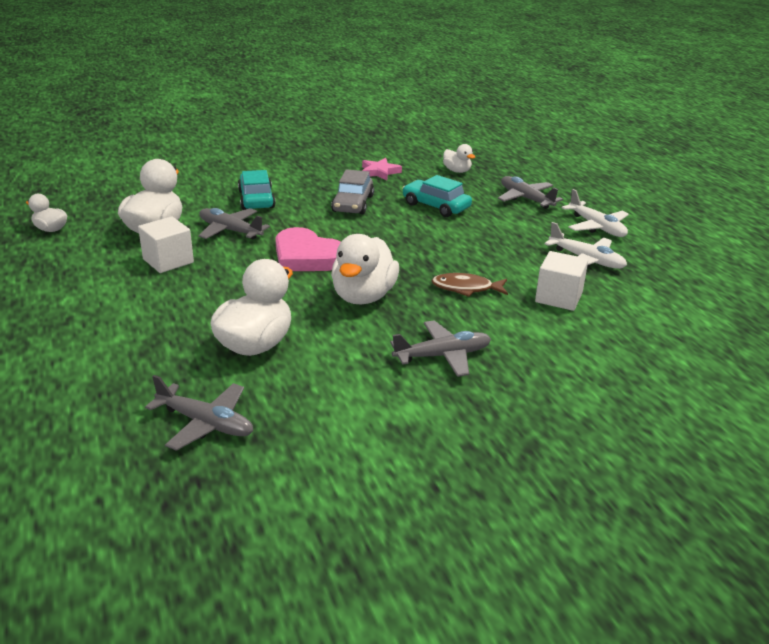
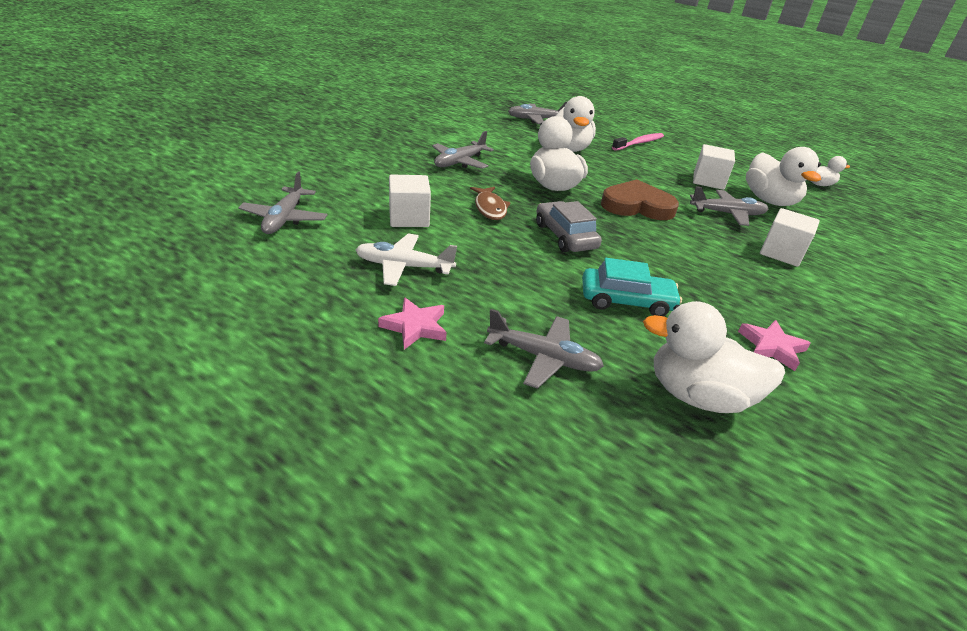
camera: 145 degrees right, 5 degrees up
(131, 330) = (639, 143): none -> pink toothbrush
(256, 199) = (781, 253): turquoise car -> white cube
(307, 256) = (637, 206): pink heart -> brown heart
(353, 204) = (703, 275): grey car -> grey car (565, 236)
(457, 171) = (697, 396): white duck -> white duck, size x1.89
(466, 288) = (490, 208): brown fish -> brown fish turned 105 degrees clockwise
(596, 227) = (415, 327): white plane -> pink star
(687, 324) = (284, 219): none -> grey plane

